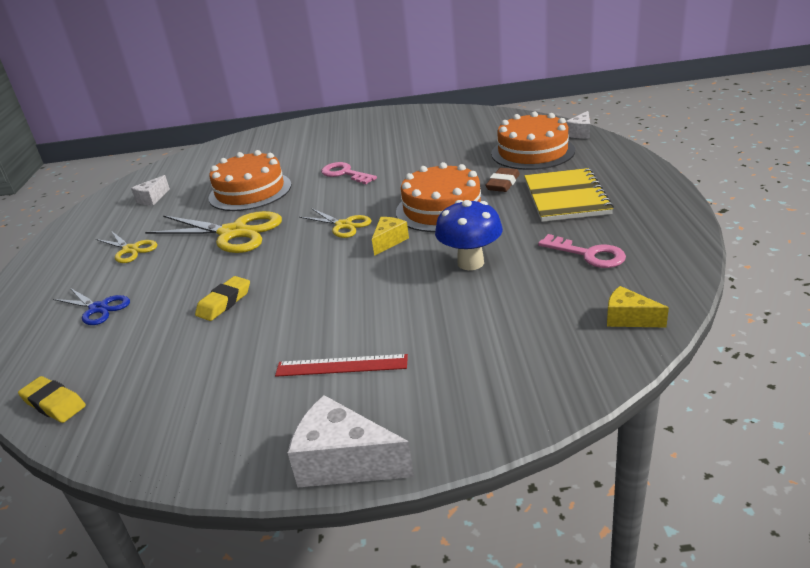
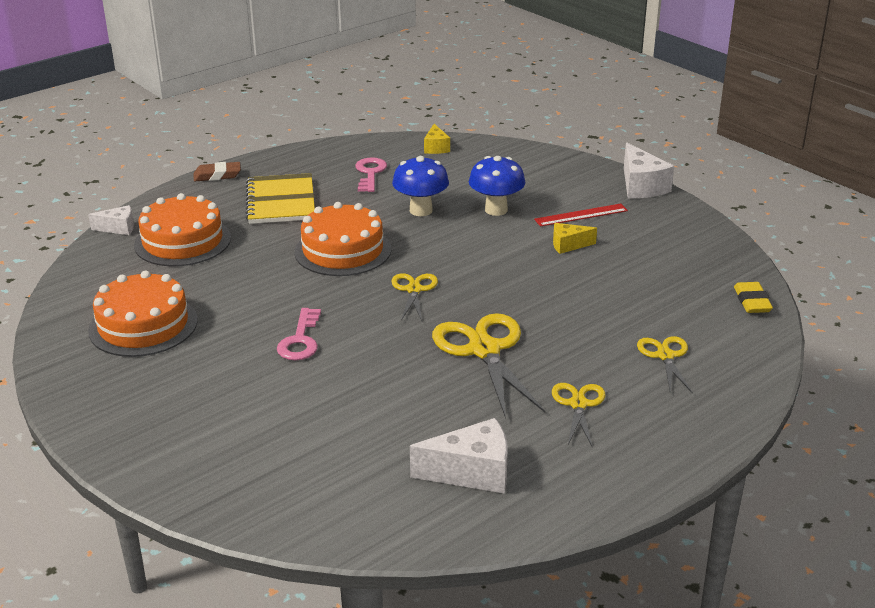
camera: 130 degrees left, 0 degrees up
(98, 308) = (665, 356): blue scissors -> yellow scissors
(152, 199) = (472, 472): white cheese -> white cheese, size x1.69
(224, 302) = (581, 293): yellow eraser -> none
(250, 191) = (391, 392): orange cake -> orange cake (143, 325)
(341, 366) = (581, 215): red ruler -> red ruler turned 75 degrees counterclockwise
(389, 241) = (421, 255): yellow cheese -> yellow cheese (568, 245)
(421, 309) = (496, 210): none -> blue mushroom
(503, 184) = (270, 236): brown eraser -> brown eraser (217, 175)
(566, 197) = (280, 201): yellow notebook -> yellow notebook turned 60 degrees counterclockwise

